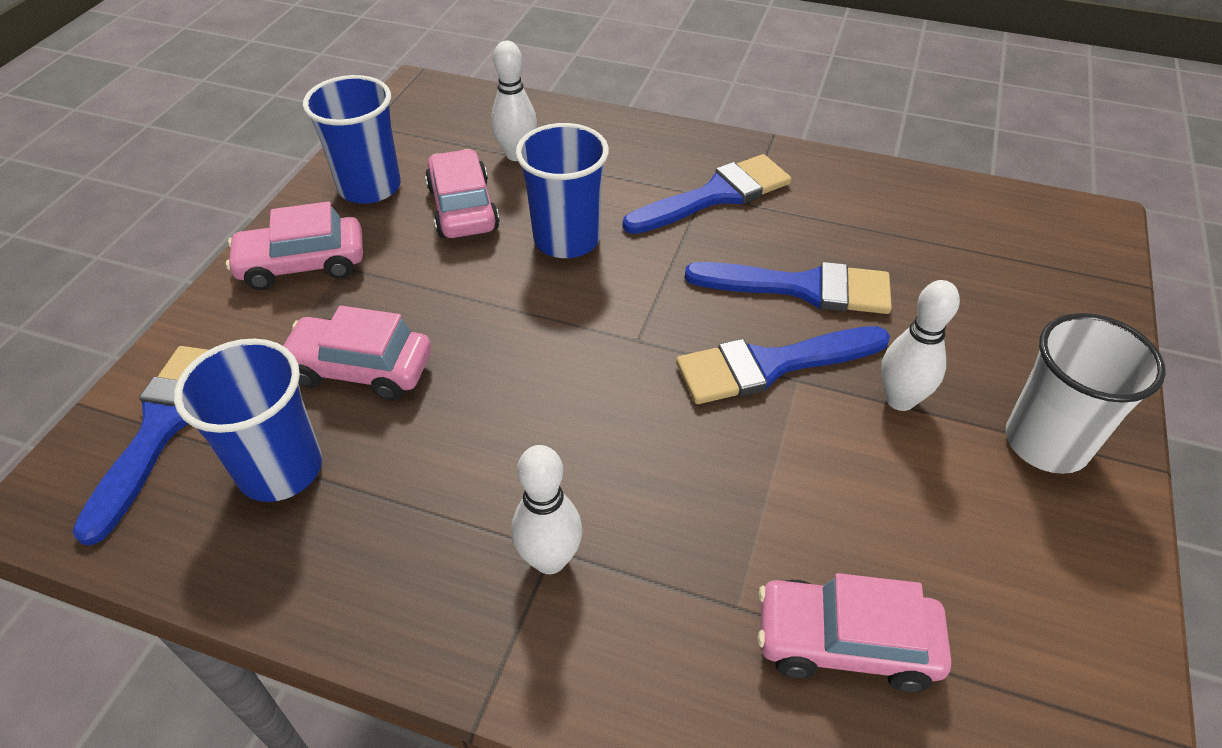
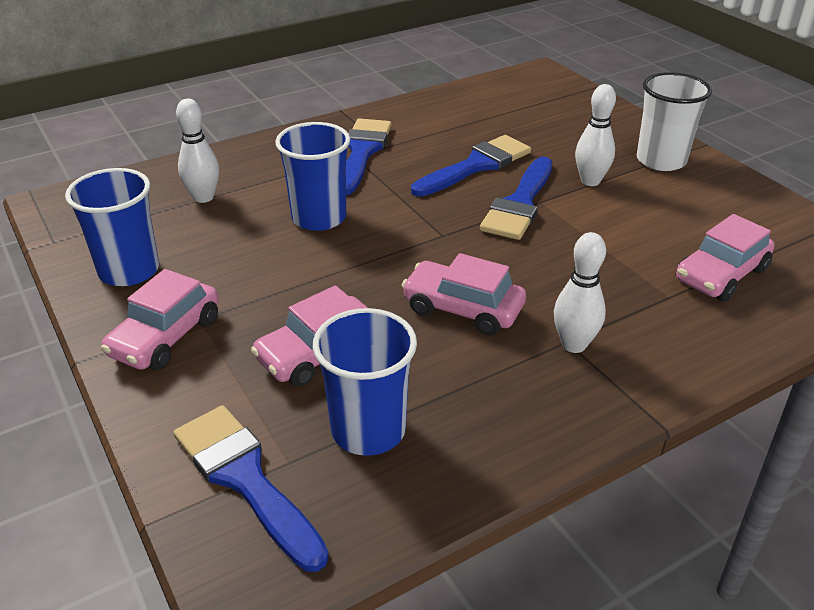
camera: 50 degrees left, 10 degrees down
(463, 208) = (222, 242): pink car -> pink car (462, 309)

